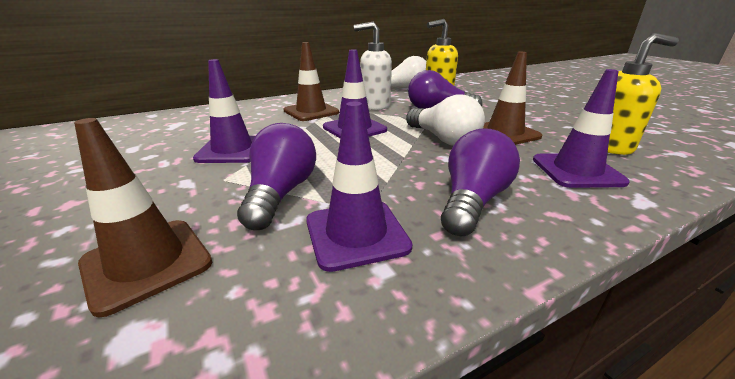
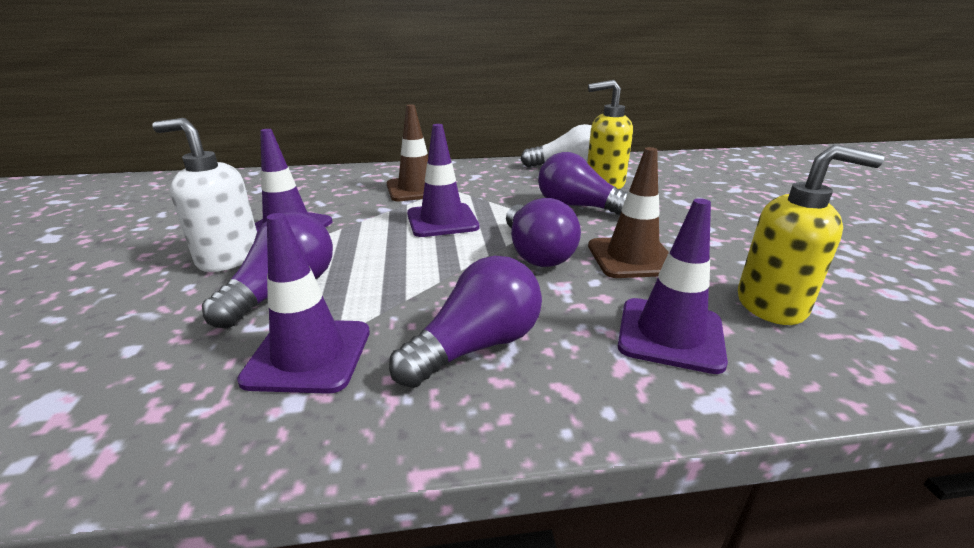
camera: 20 degrees right, 0 degrees up
(147, 263) = (110, 338): brown traffic cone -> none
(374, 105) = (501, 190): white soap dispenser -> white soap dispenser (229, 258)
(443, 139) = (536, 253): white light bulb -> purple light bulb

